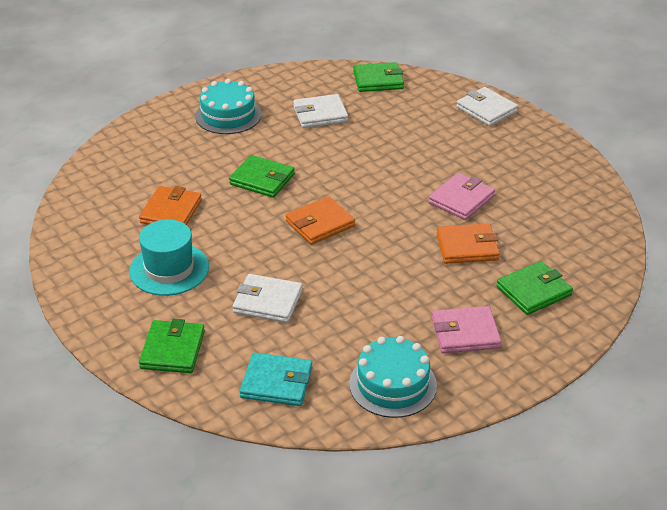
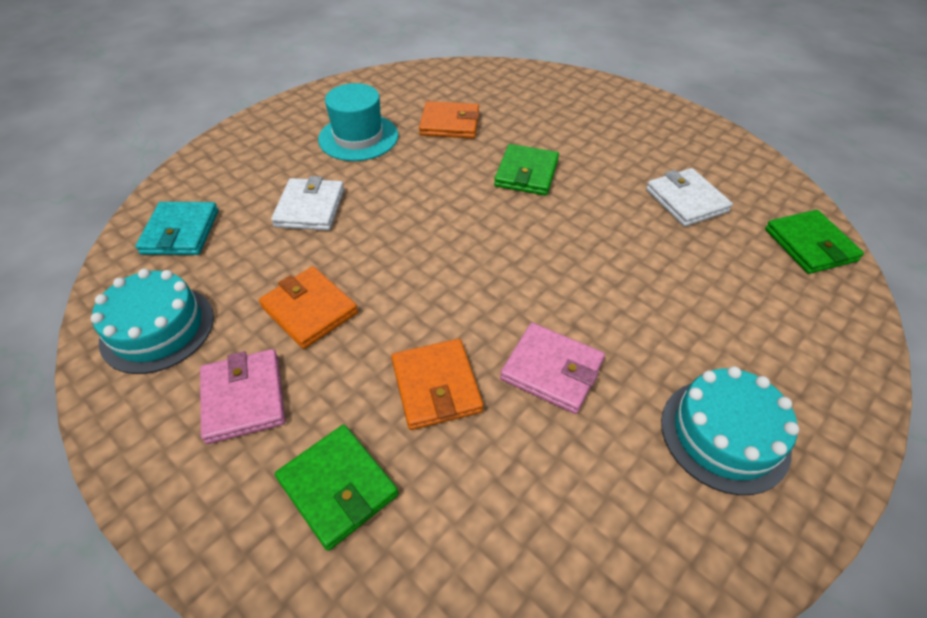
camera: 80 degrees right, 10 degrees up
(173, 350) = (240, 158): green wallet -> none
(228, 115) = (638, 132): turquoise cake -> turquoise cake (724, 434)
(320, 224) = (455, 229): orange wallet -> orange wallet (310, 310)
(486, 109) = (825, 387): white wallet -> none

